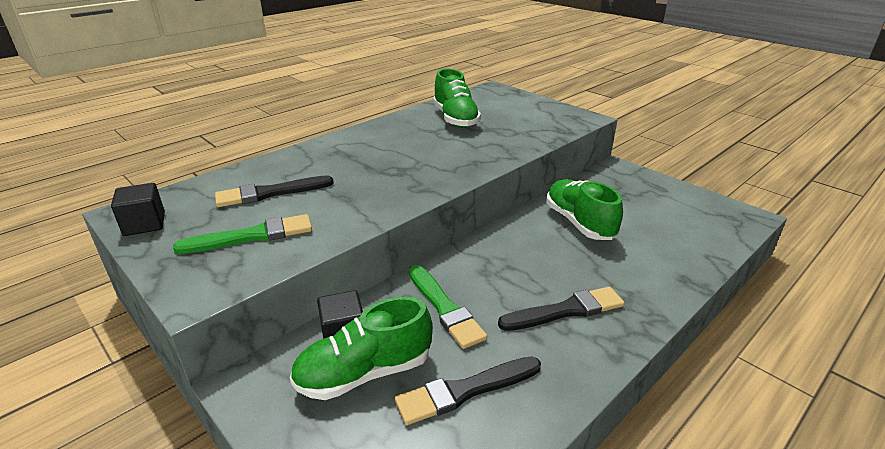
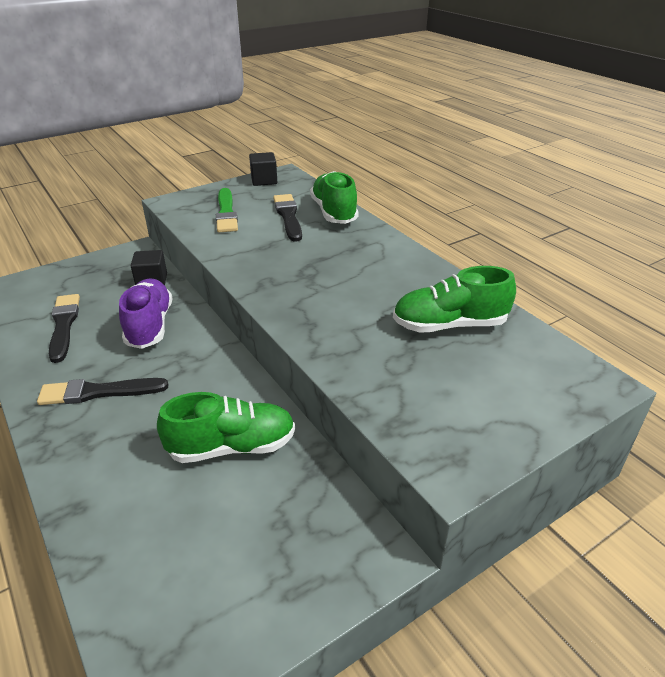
camera: 100 degrees right, 5 degrees up
(364, 373) = (112, 288): green shoe -> green shoe (334, 212)
(444, 308) = (150, 325): green brush -> purple shoe
(565, 311) = (99, 392): black brush -> black brush turned 90 degrees clockwise

